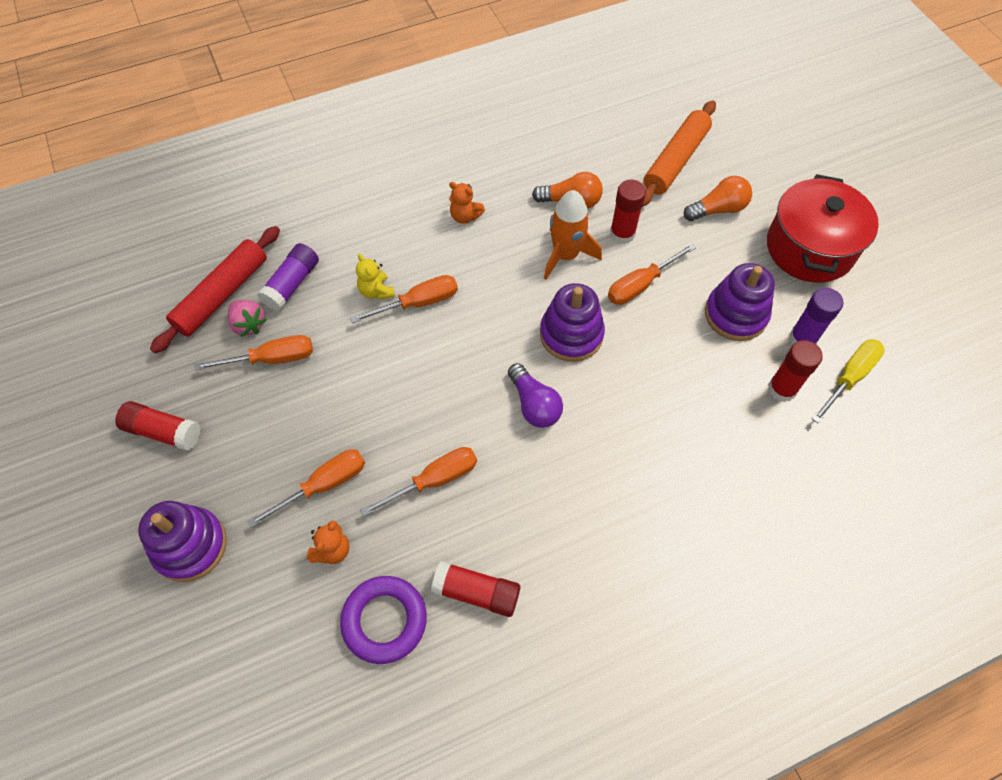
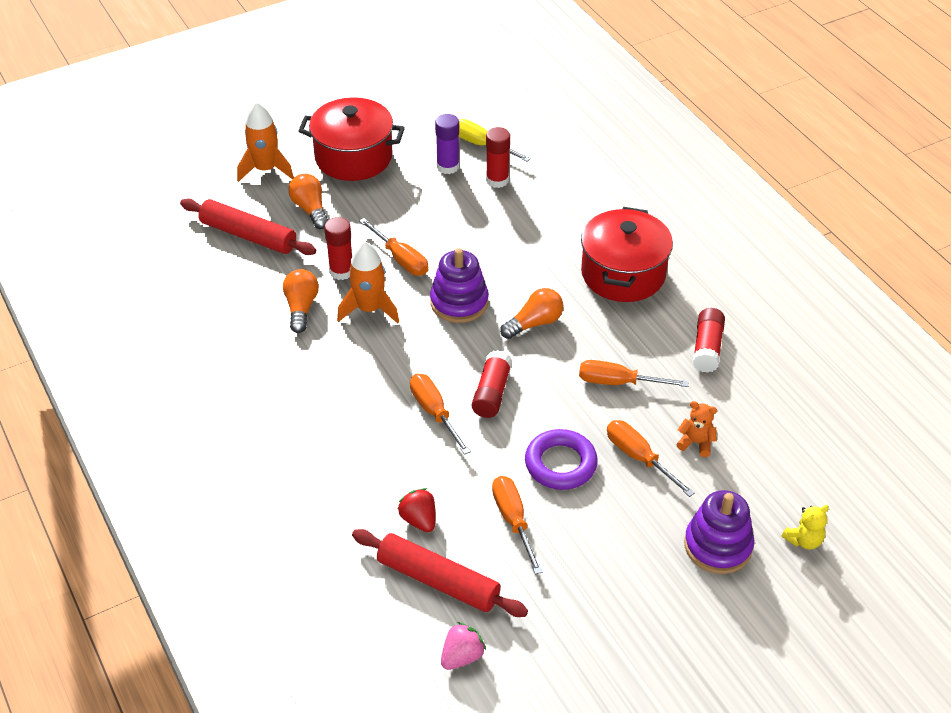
camera: 95 degrees left, 15 degrees down
(163, 431) = (609, 595): red glue stick -> red glue stick (492, 393)
(249, 324) = (474, 548): pink strawberry -> pink strawberry (462, 656)
(292, 284) = (419, 520): purple glue stick -> red strawberry
(376, 291) = (422, 447): yellow teddy bear -> yellow teddy bear (804, 540)
(384, 620) = (744, 401): purple ring -> purple ring (560, 464)
(434, 480) = (618, 382): orange screwdriver -> orange screwdriver turned 45 degrees counterclockwise
(465, 216) = (322, 386): orange teddy bear -> none
(534, 405) = (534, 323): purple light bulb -> orange light bulb
(612, 512) = (623, 274): none -> red pot
(675, 161) = (248, 235): orange rolling pin -> red rolling pin
(735, 315) = (428, 202): purple stacking toy -> none
(780, 173) = (266, 169): none -> orange rocket

